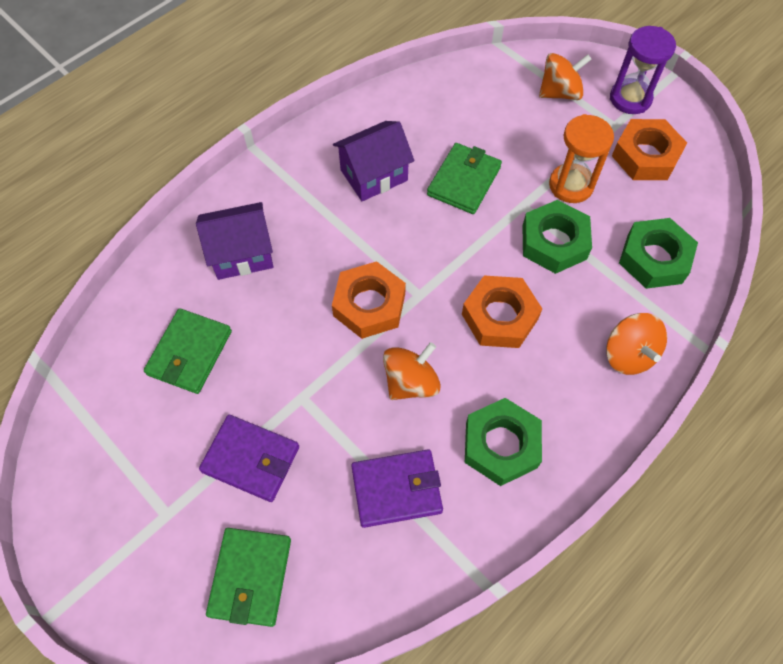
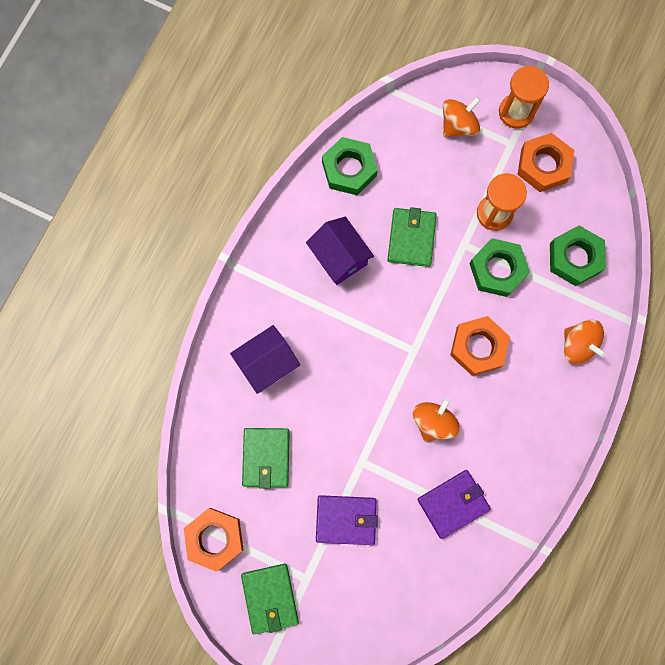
camera: 20 degrees left, 15 degrees up
(250, 577) = (381, 598): green wallet -> green wallet (270, 598)
(369, 305) = (380, 372): orange nut -> orange nut (215, 538)
(374, 175) = (339, 257): purple house -> purple house turned 75 degrees counterclockwise
(501, 445) = (512, 446): green nut -> green nut (349, 169)
(630, 98) = (516, 112): purple hourglass -> orange hourglass

